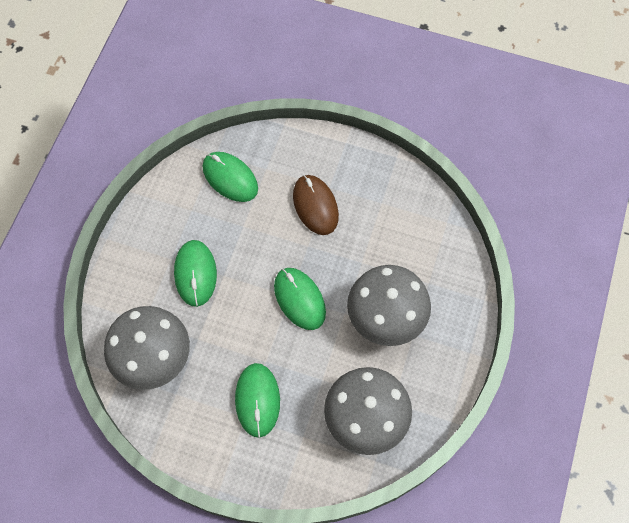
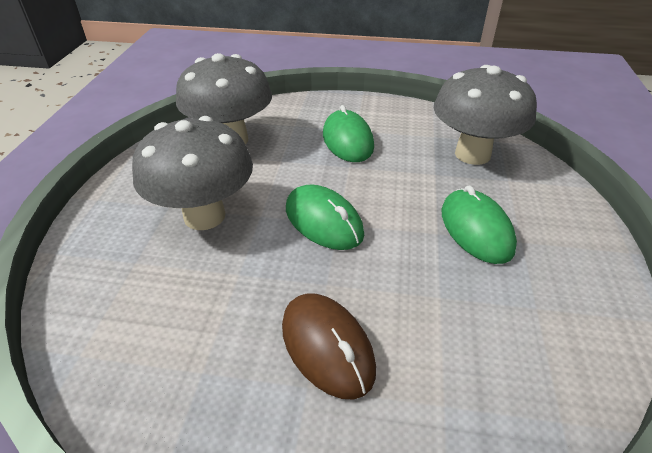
camera: 170 degrees right, 25 degrees down
(230, 178) = (504, 373): green mouse -> none

